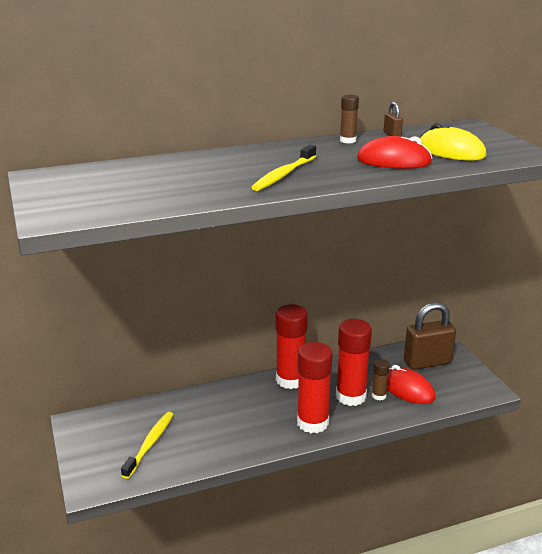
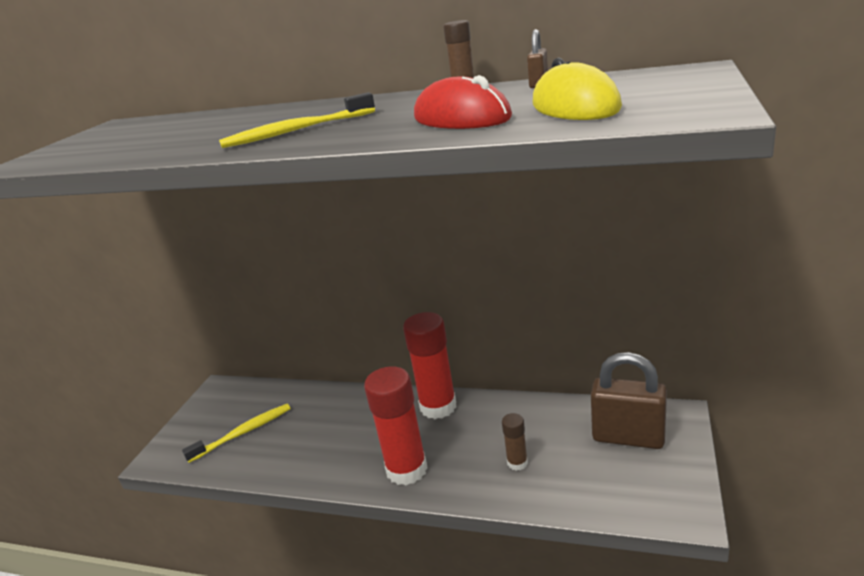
camera: 40 degrees right, 0 degrees up
(351, 396) = (482, 451): red glue stick -> none
(407, 389) = (563, 467): red mouse -> none

